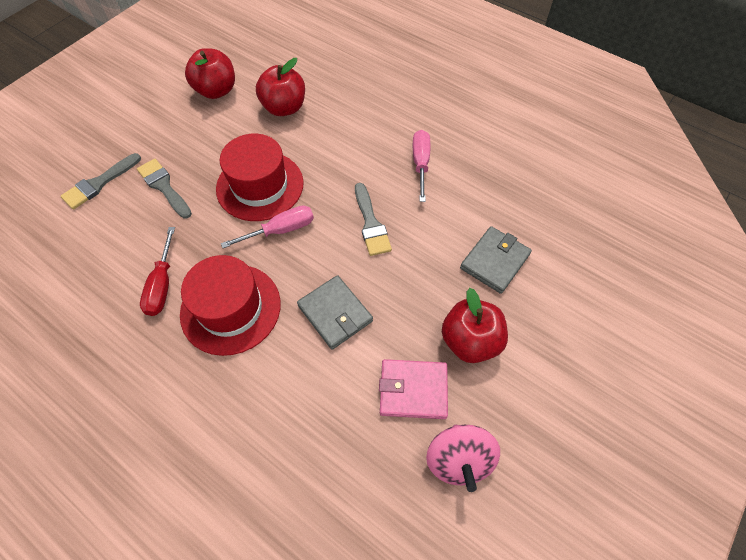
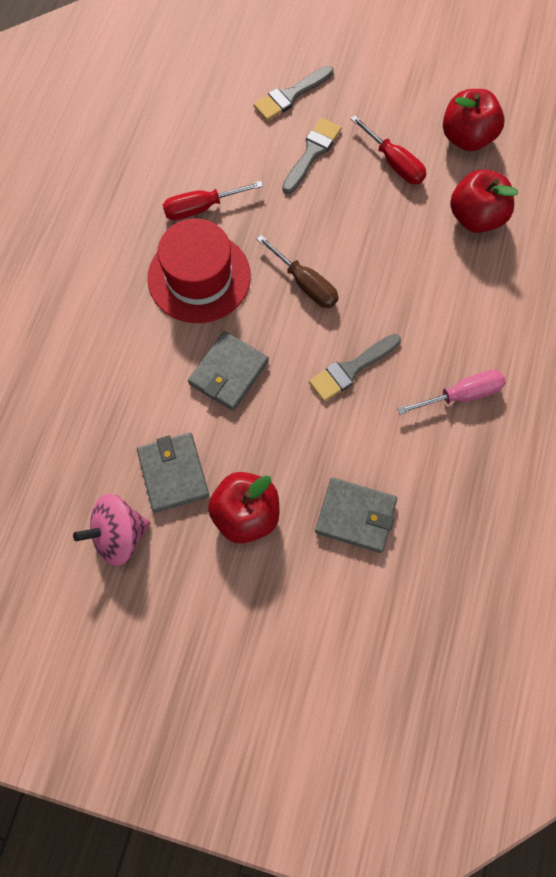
camera: 70 degrees right, 10 degrees up
(99, 183) = (290, 96): grey brush -> grey brush turned 60 degrees counterclockwise
(209, 138) = (394, 163): none -> red screwdriver
(260, 186) = (353, 240): red hat -> none
(280, 230) = (305, 284): pink screwdriver -> brown screwdriver
(413, 390) = (173, 473): pink wallet -> grey wallet

